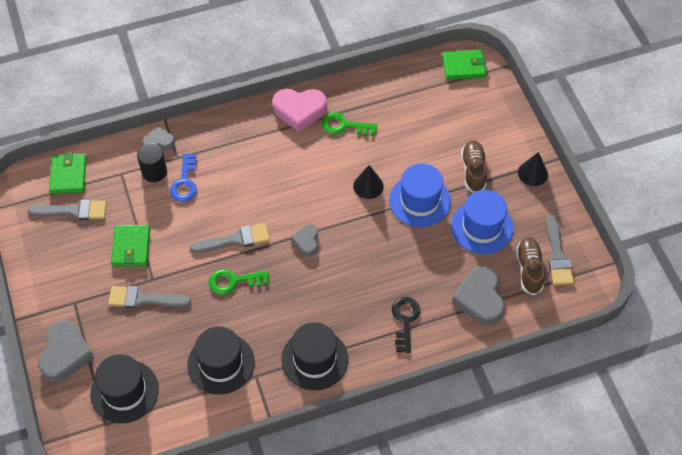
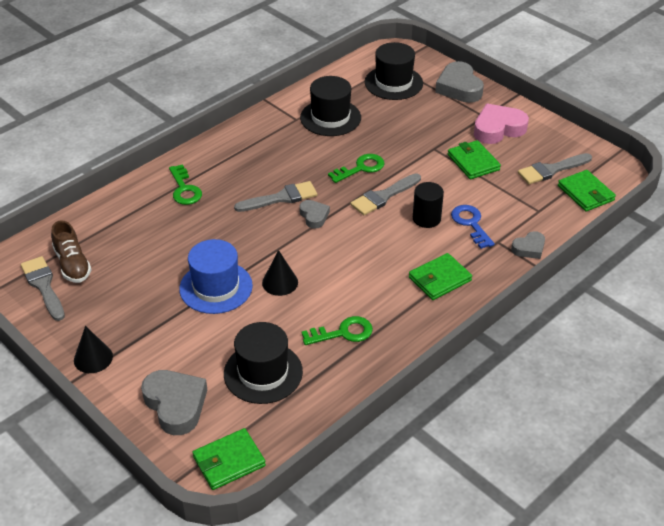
camera: 155 degrees right, 15 degrees down
(144, 299) = (429, 134): grey brush -> grey brush (281, 198)
(154, 172) = (508, 222): black cylinder -> black cylinder (426, 218)
(246, 142) = (440, 279): none -> green wallet
(299, 111) = (405, 330): pink heart -> pink heart (498, 129)
(314, 359) = (253, 142): black hat -> black hat (263, 373)
(405, 321) = (184, 189): black key -> green key
(473, 171) = (166, 337): brown shoe -> none
(479, 299) = (117, 225): grey heart -> grey heart (175, 405)
(482, 227) = (136, 285): blue hat -> none

